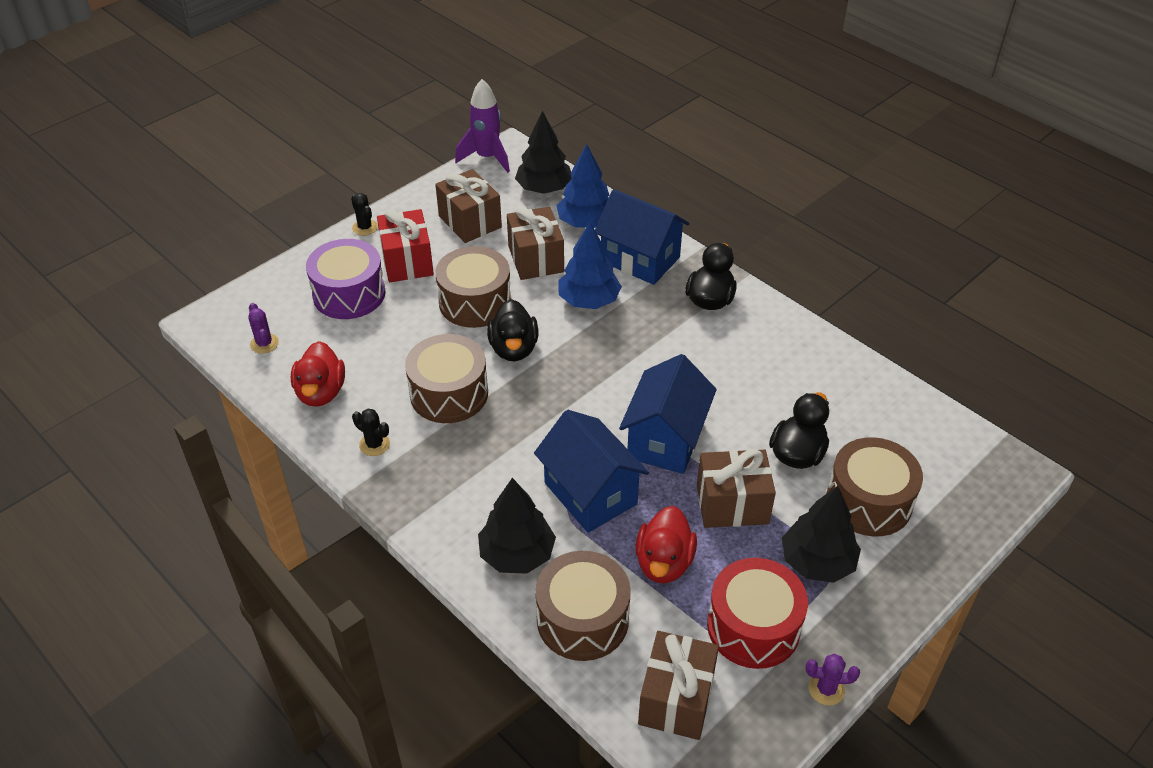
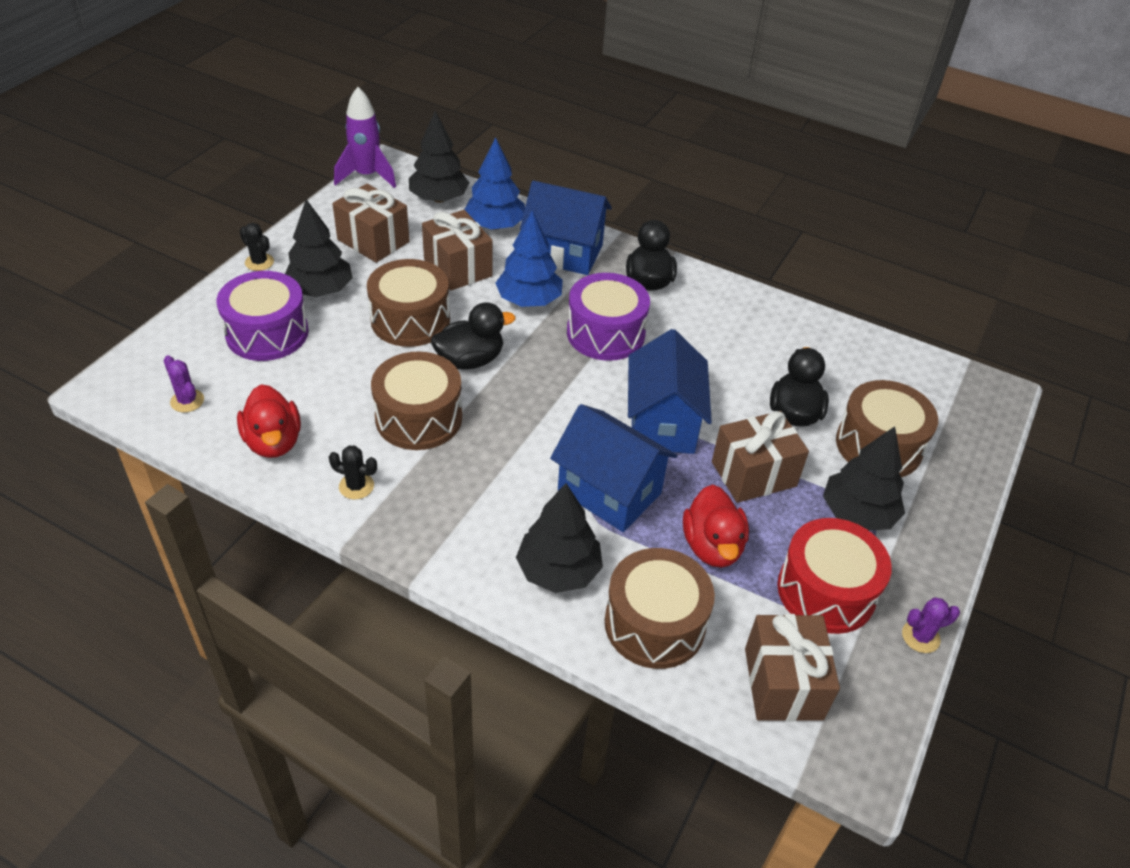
camera: 20 degrees left, 0 degrees up
(407, 262) = (320, 290): red gift -> black tree
(513, 348) = (470, 360): black duck -> black duck turned 90 degrees counterclockwise
(647, 344) = (605, 333): none -> purple drum

